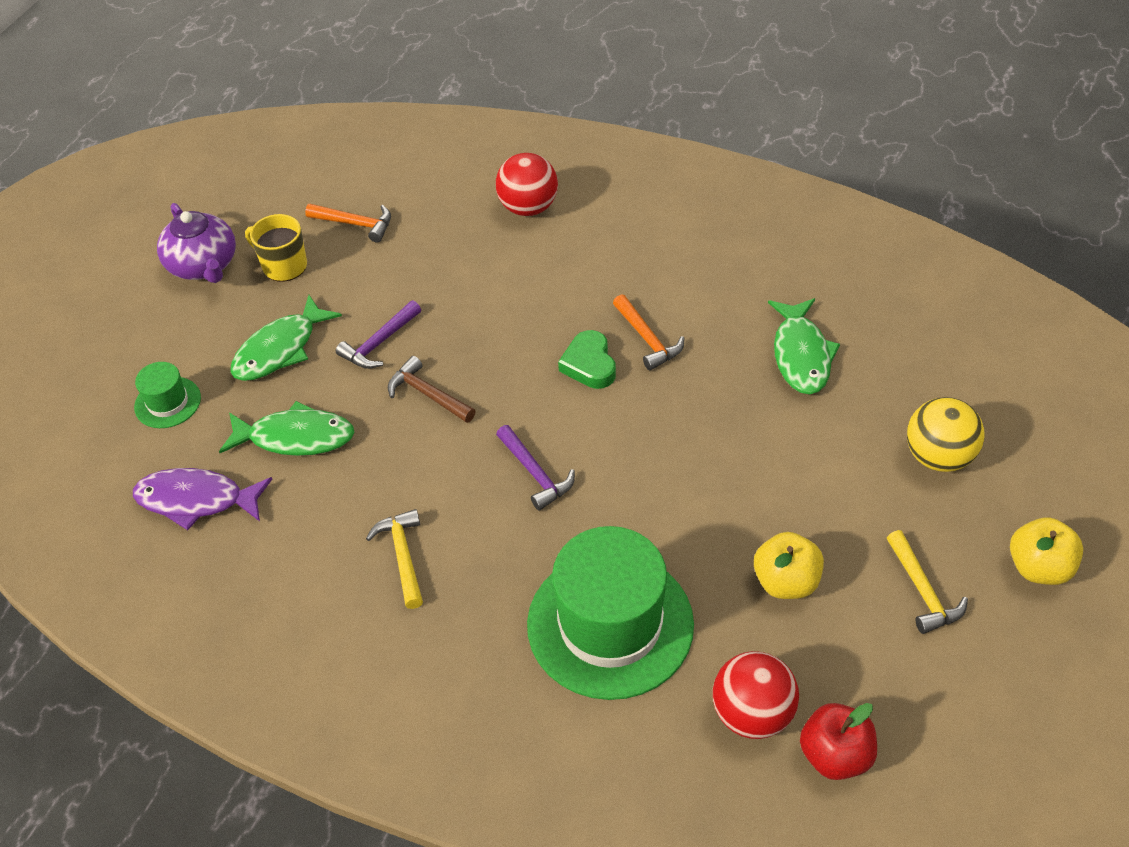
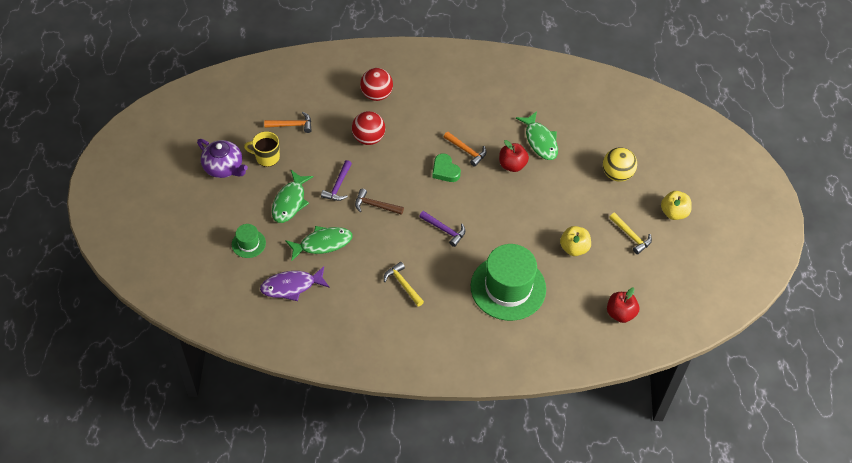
camera: 25 degrees left, 5 degrees up
(725, 386) = (512, 165): none -> red apple
(752, 714) = (581, 307): red ball -> red ball (368, 138)

